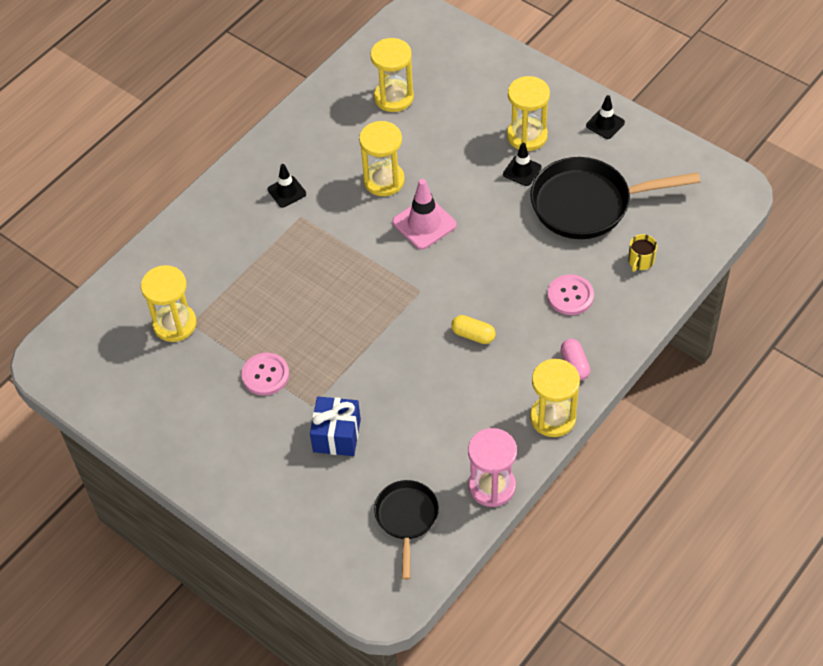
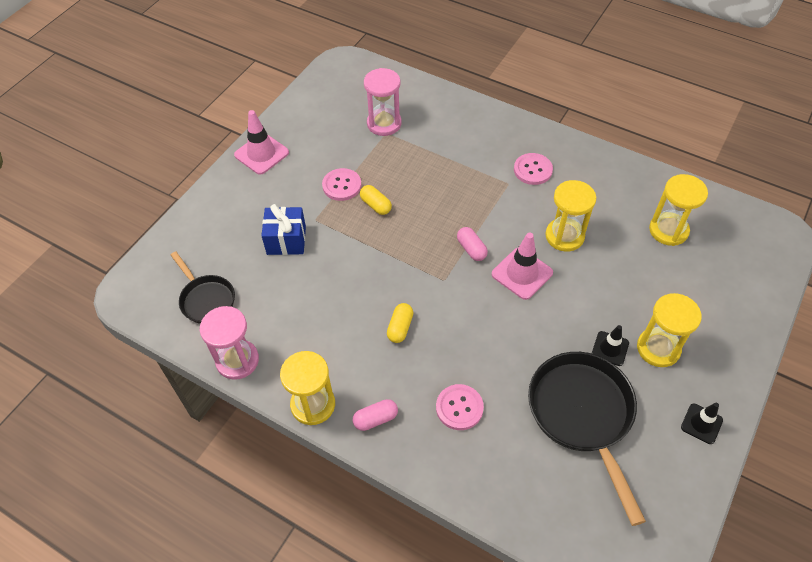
camera: 80 degrees right, 0 degrees up
(175, 324) = (384, 123): yellow hourglass -> pink hourglass
(190, 459) = (261, 154): none -> pink traffic cone
(287, 192) = (533, 170): black traffic cone -> pink button
(304, 343) = (376, 205): none -> yellow capsule
(384, 262) = (471, 249): none -> pink capsule
(406, 518) = (206, 299): black pan -> black pan turned 60 degrees clockwise
(640, 261) = (518, 474): yellow mug -> none

